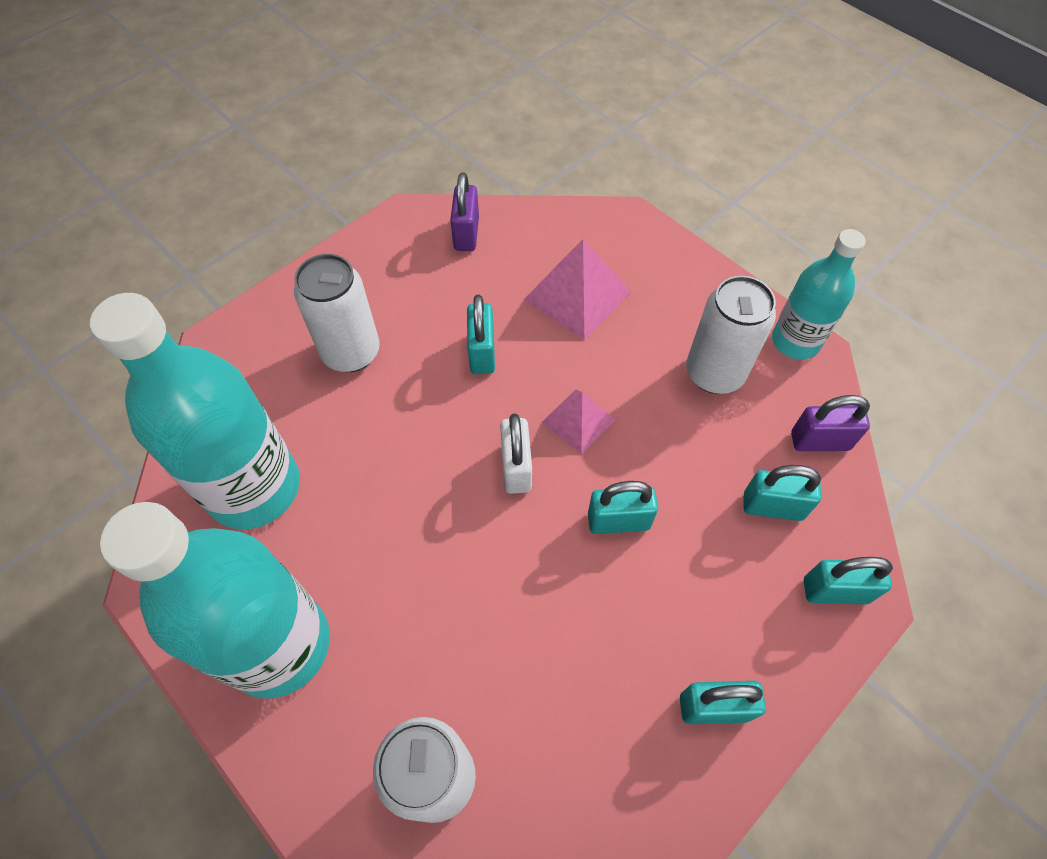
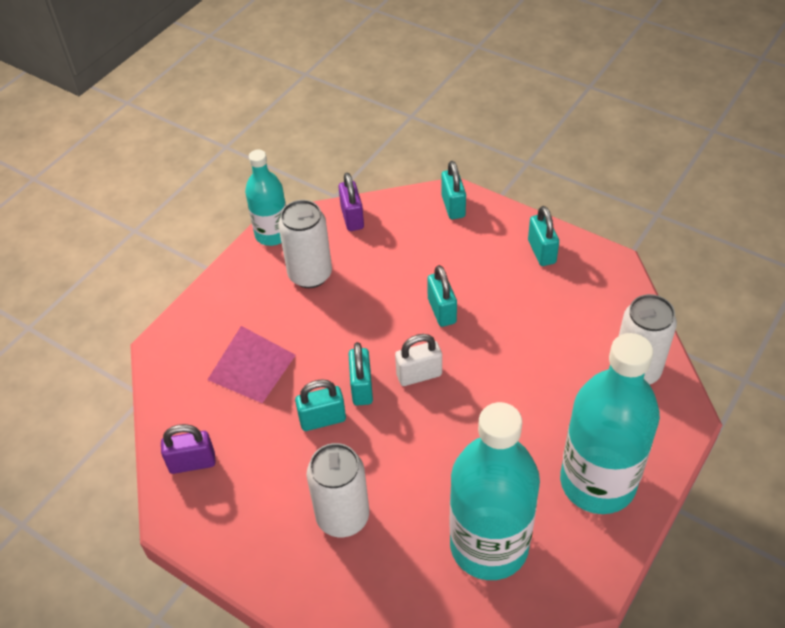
camera: 100 degrees left, 10 degrees down
(578, 421) = (370, 345): pink pyramid -> none
(772, 506) = (407, 237): turquoise padlock -> turquoise padlock (361, 388)

